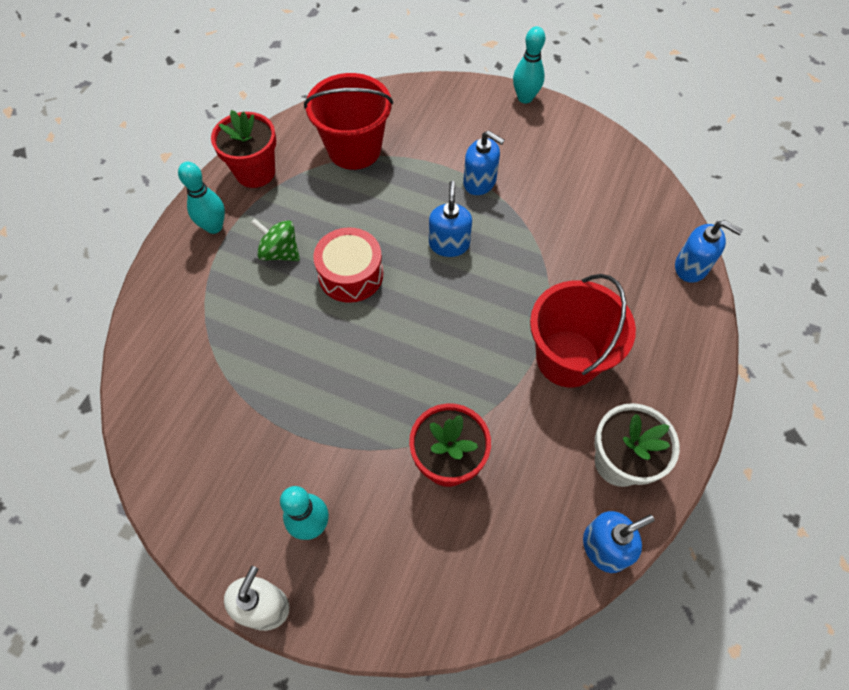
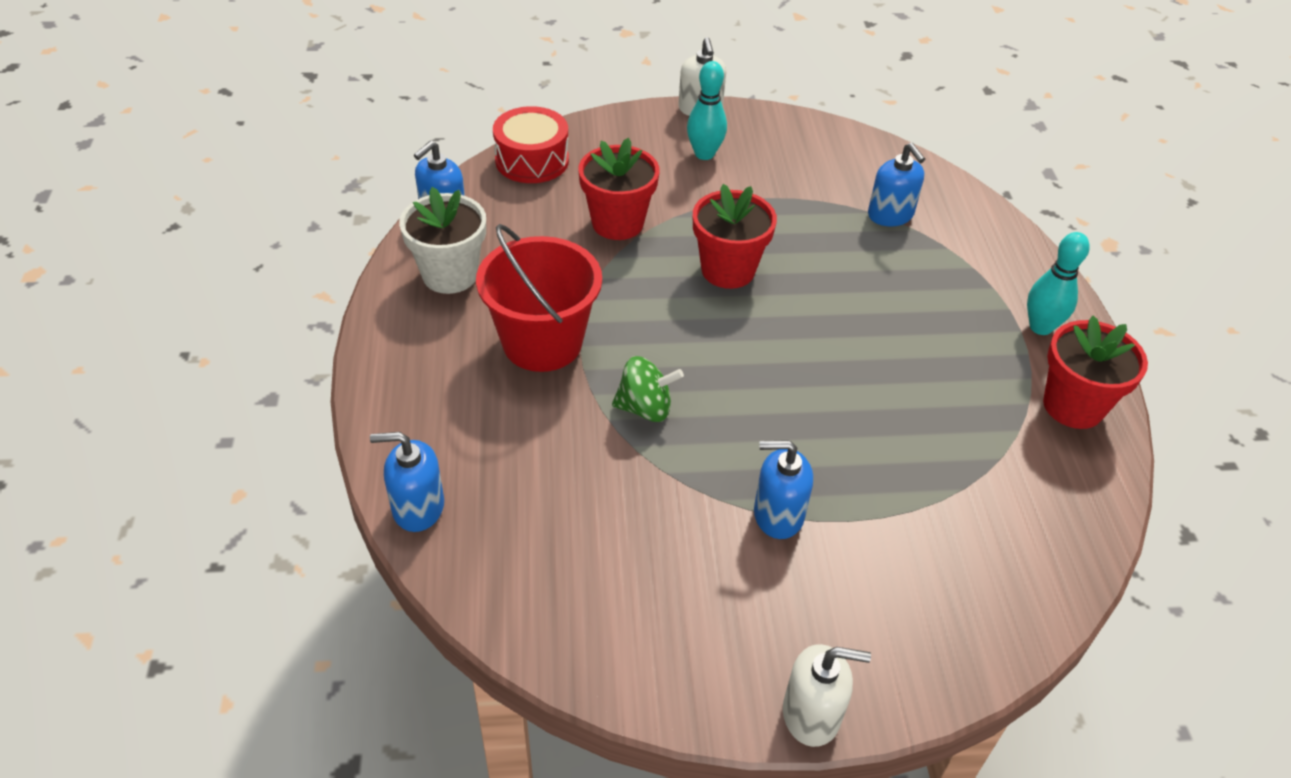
camera: 150 degrees right, 15 degrees down
(280, 252) = (941, 329): green spinning top -> green spinning top (645, 408)
(351, 274) = (842, 336): red drum -> red drum (532, 160)
(354, 149) = (988, 492): red bucket -> none
(388, 367) = (728, 270): none -> red flower pot
(449, 244) = (757, 413): blue soap dispenser -> blue soap dispenser (890, 215)
(525, 98) = (811, 714): turquoise bowling pin -> white soap dispenser

